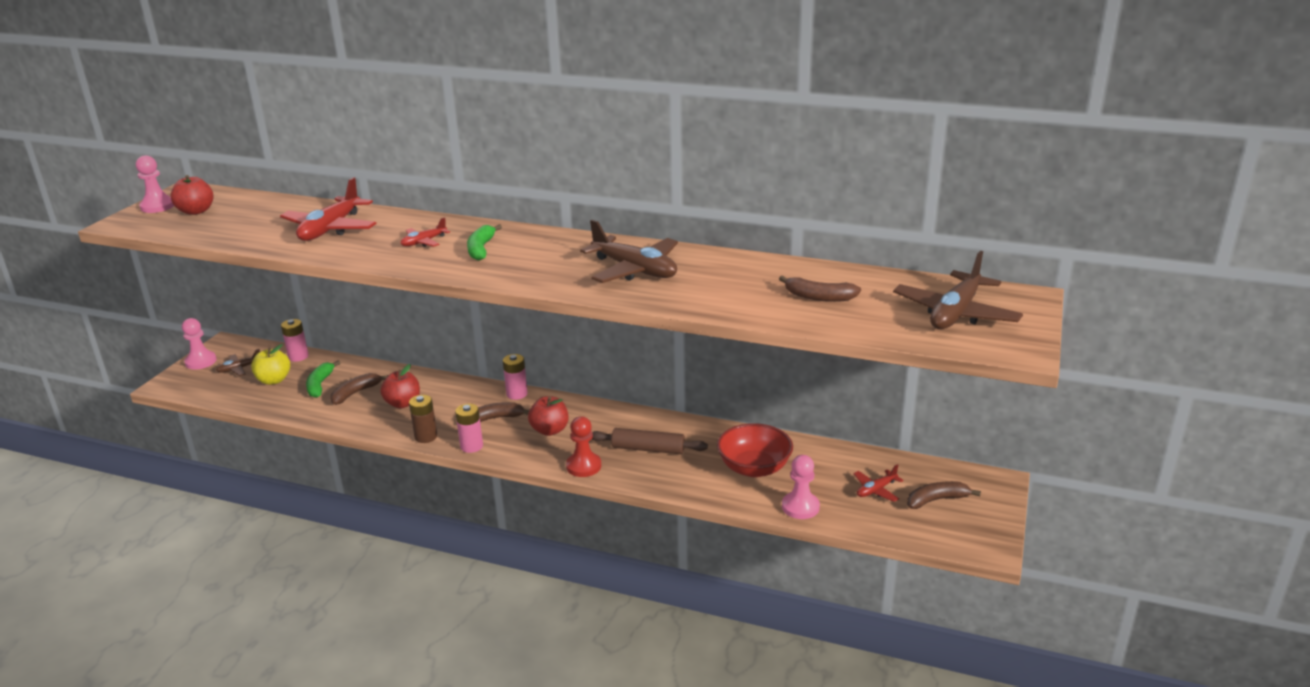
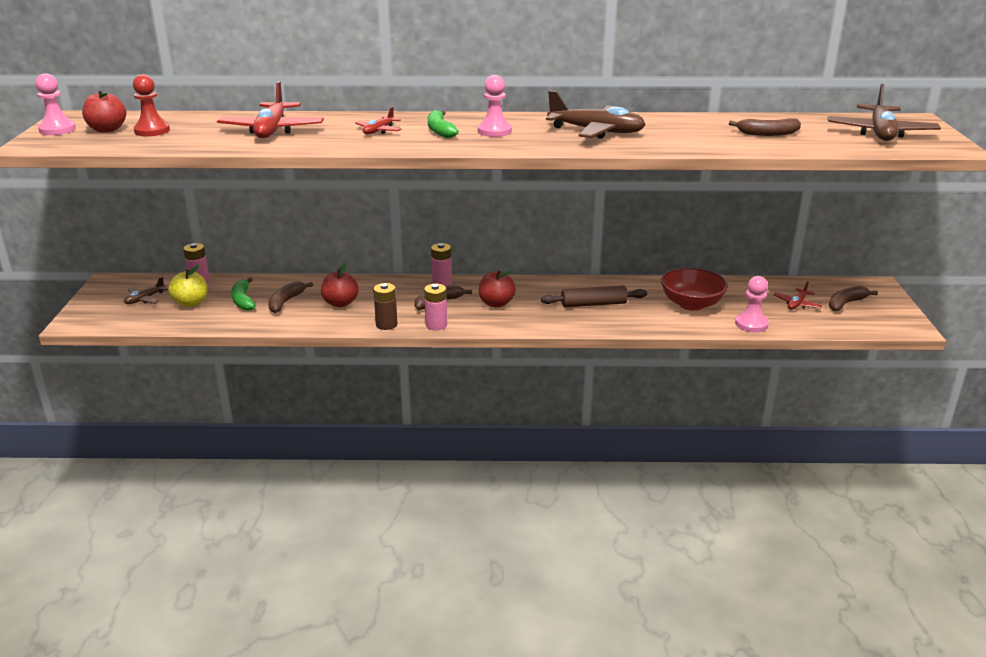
camera: 20 degrees left, 0 degrees up
(201, 361) = (96, 299): pink pawn -> pink pawn (494, 131)
(583, 466) = (550, 324): red pawn -> red pawn (152, 131)

